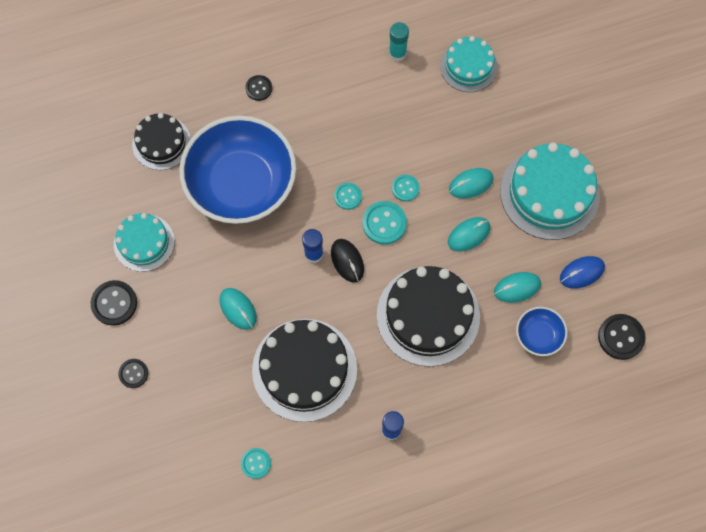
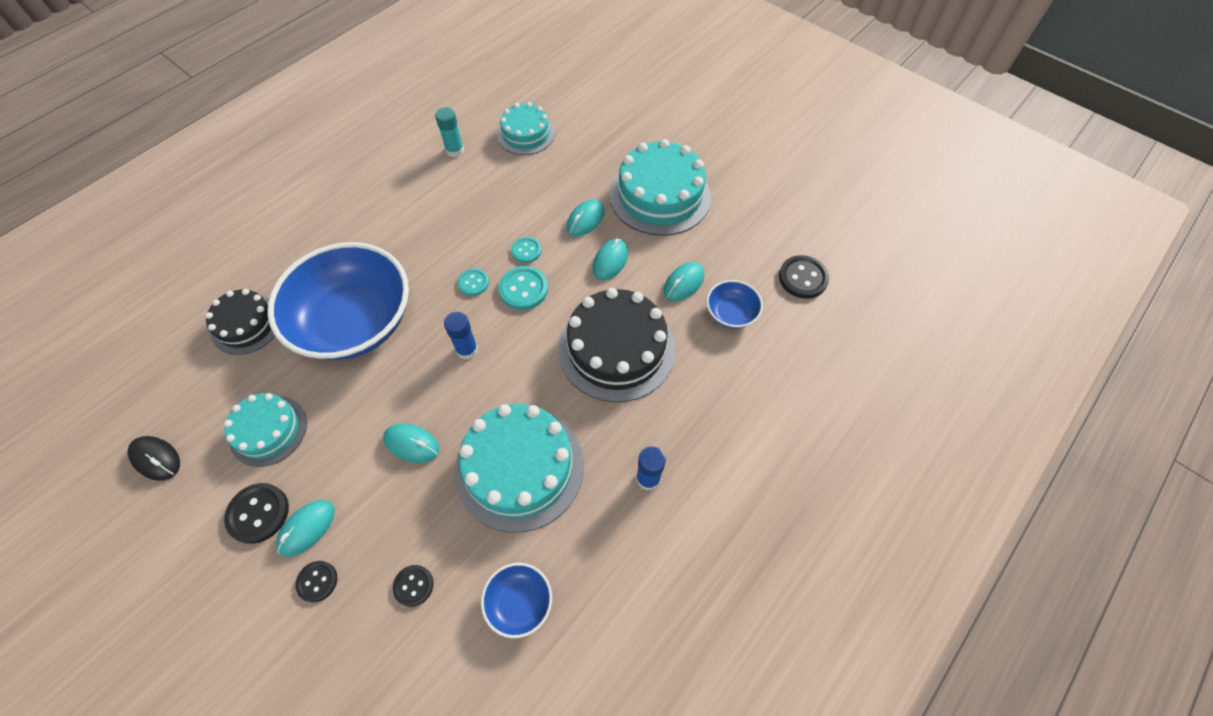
camera: 30 degrees left, 10 degrees down
(141, 332) = (307, 528): none -> turquoise mouse
(256, 463) = (519, 602): turquoise button -> blue bowl
(259, 88) = (332, 232): black button -> black button (413, 586)
(304, 369) = (519, 467): black cake -> turquoise cake
(347, 261) = (506, 339): black mouse -> black mouse (156, 459)
(582, 273) = (731, 243): blue mouse -> none

